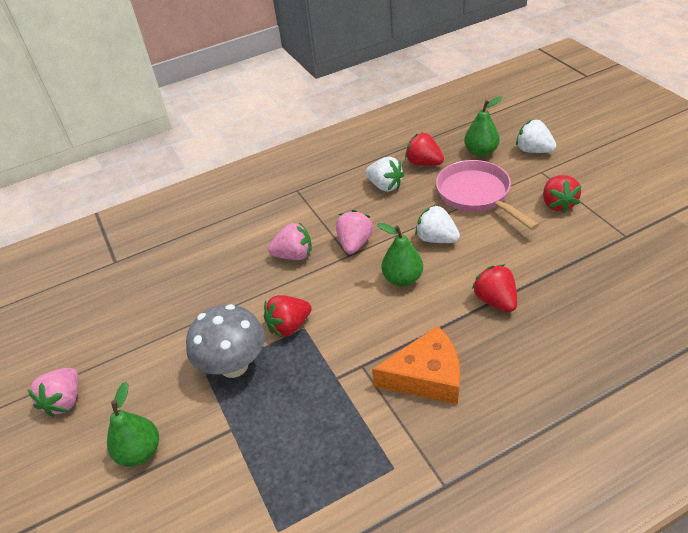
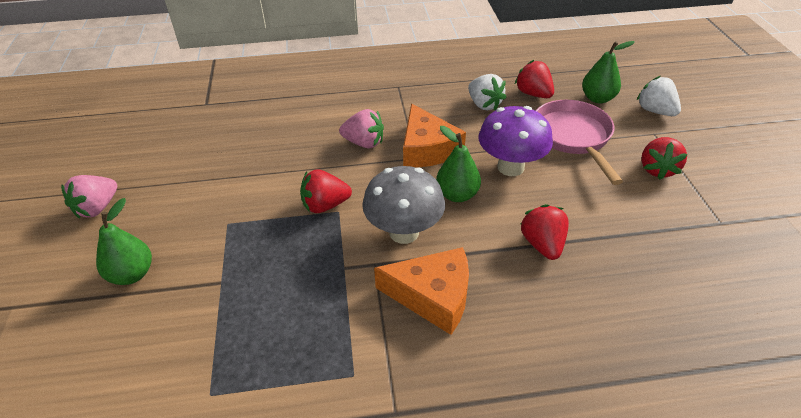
camera: 15 degrees right, 0 degrees up
(234, 366) = (256, 225): grey mushroom -> grey mushroom (404, 232)
(354, 243) = (427, 149): pink strawberry -> orange cheese
(436, 239) = (510, 167): white strawberry -> purple mushroom

